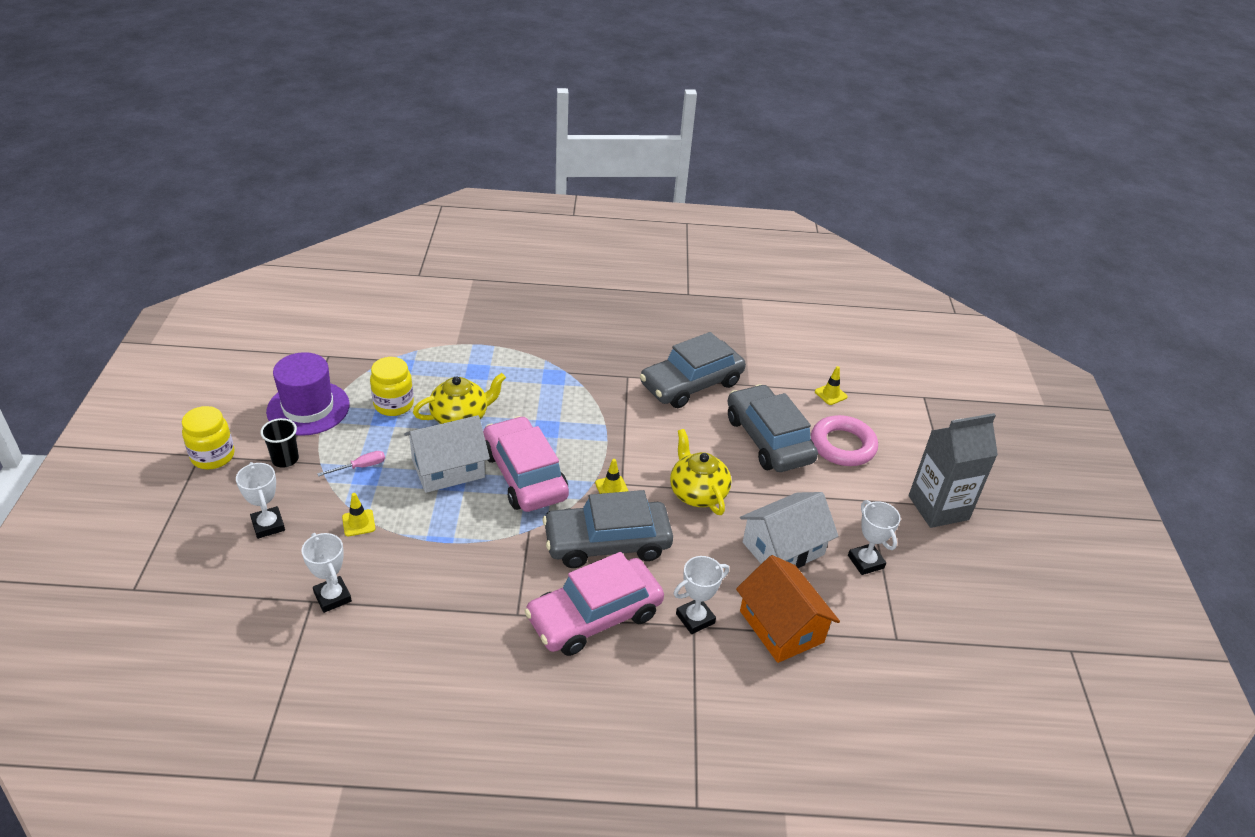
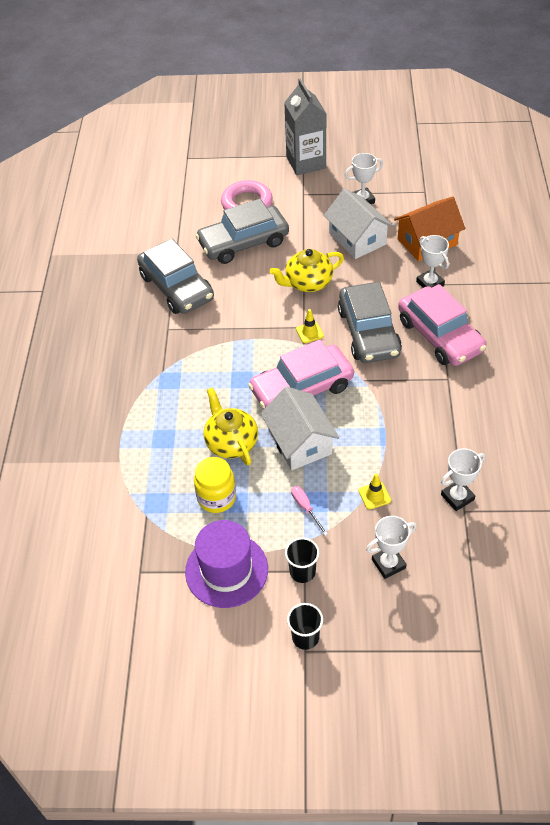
camera: 85 degrees left, 10 degrees up
(213, 456) = (305, 637): yellow jar -> black cup
(830, 394) = (186, 206): yellow traffic cone -> none

